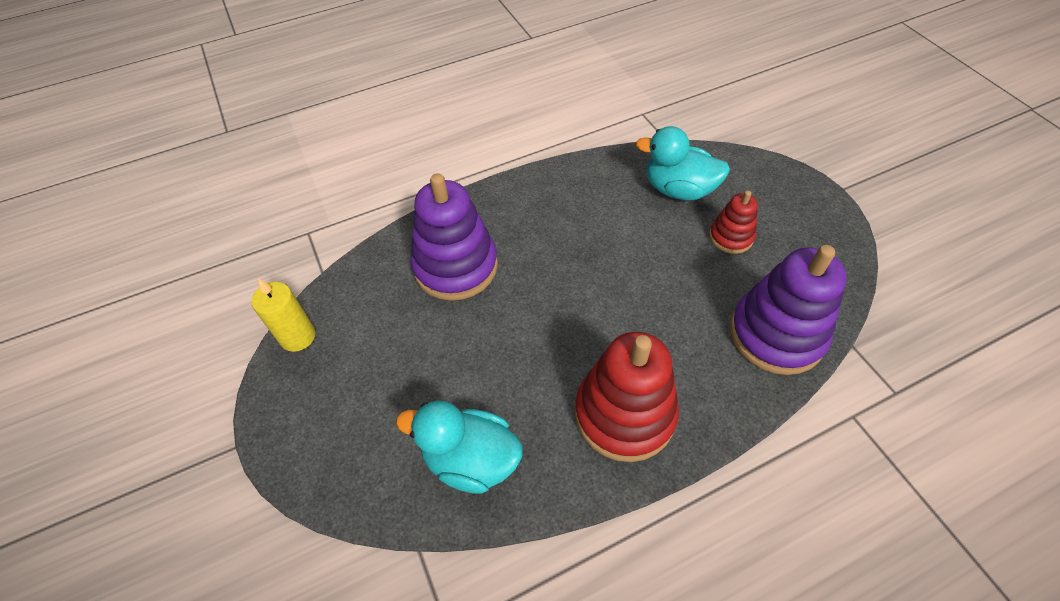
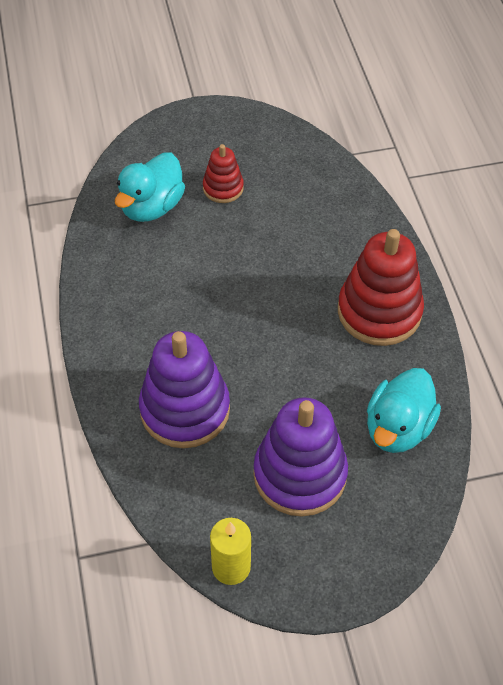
camera: 80 degrees left, 0 degrees up
(776, 334) = (331, 193): purple stacking toy -> purple stacking toy (300, 474)

